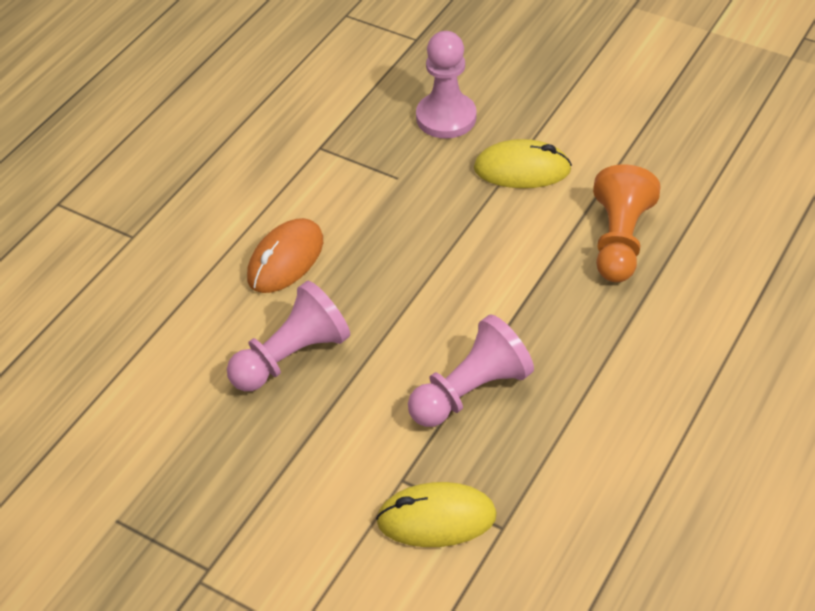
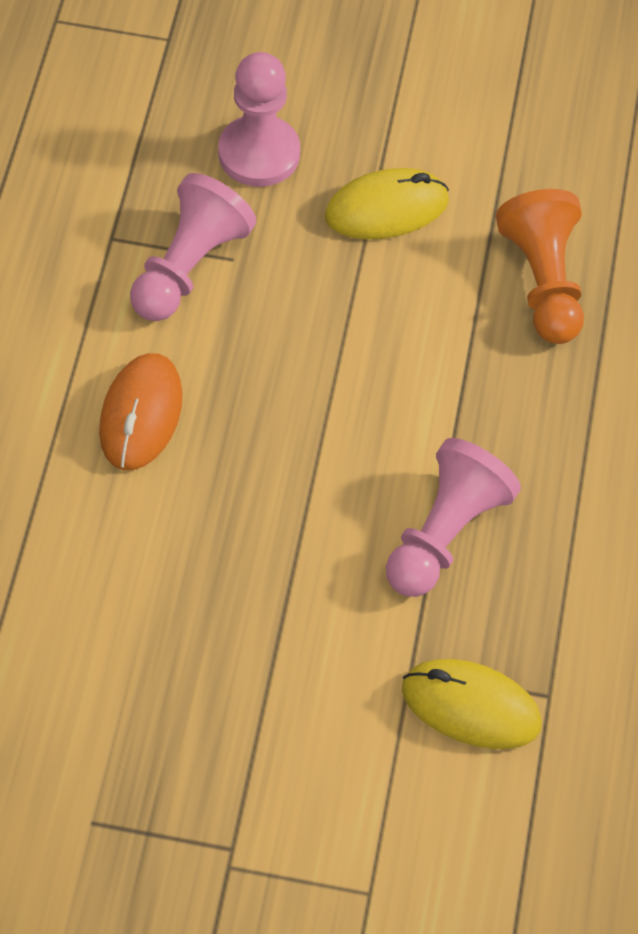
camera: 25 degrees left, 10 degrees up
(291, 356) = (209, 547): pink pawn -> pink pawn (189, 267)
(436, 519) = (470, 707): yellow mouse -> yellow mouse turned 45 degrees clockwise

